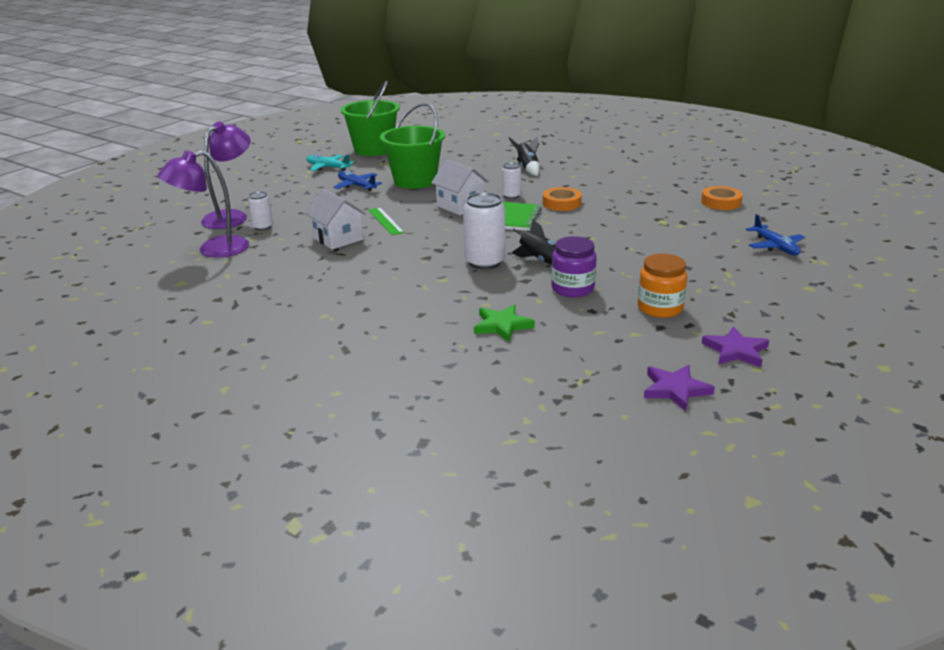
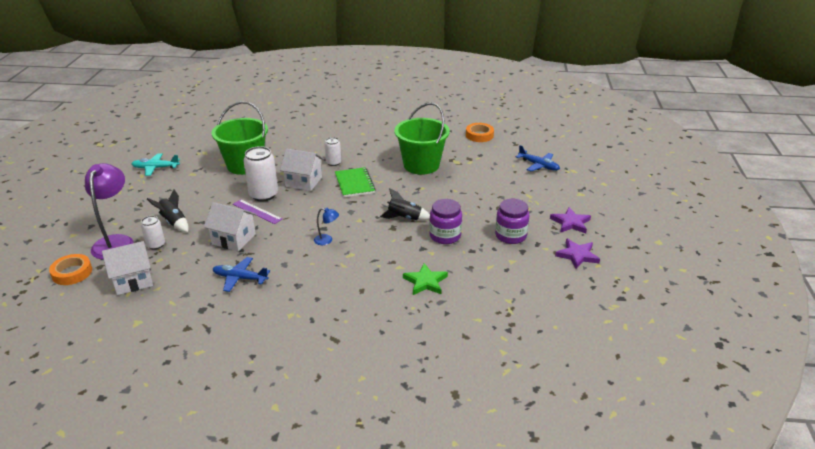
camera: 30 degrees left, 5 degrees up
(213, 250) = (133, 280): purple lamp -> white house
(357, 186) = (200, 182): blue plane -> blue plane (240, 278)
(373, 149) = (179, 140): green bucket -> green bucket (421, 165)
(385, 221) = (257, 211): green ruler -> purple ruler
(431, 261) = (327, 240): none -> blue lamp
(485, 262) = (367, 230): white can -> white can (263, 195)
(527, 168) = (323, 133): black rocket -> black rocket (174, 222)
(561, 203) = (376, 161): orange tape -> orange tape (72, 273)
(660, 308) = (510, 235): orange jar -> purple jar
(675, 389) = (567, 296): purple star -> purple star (570, 223)

